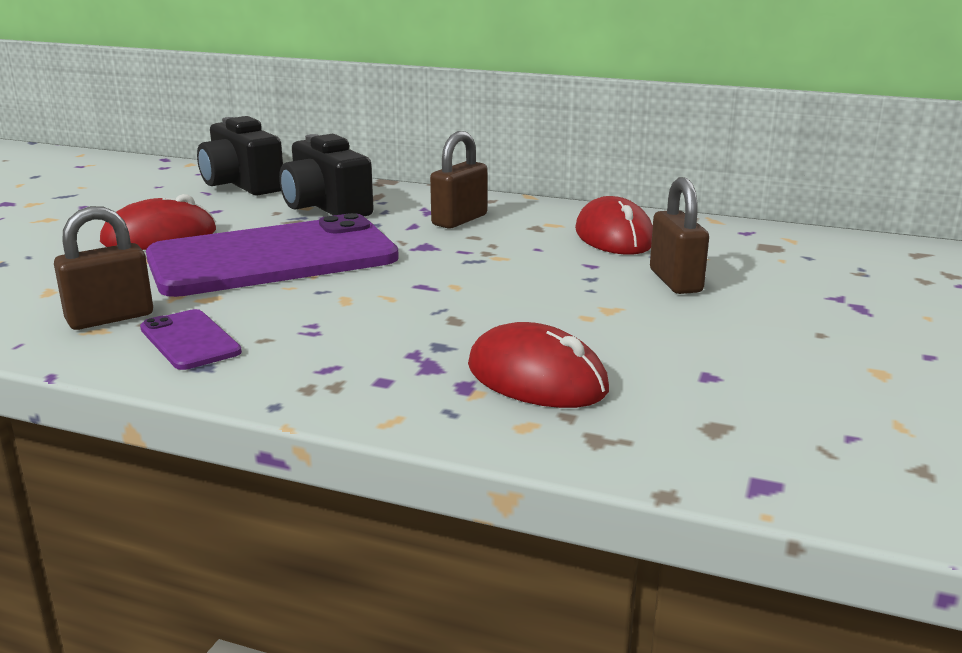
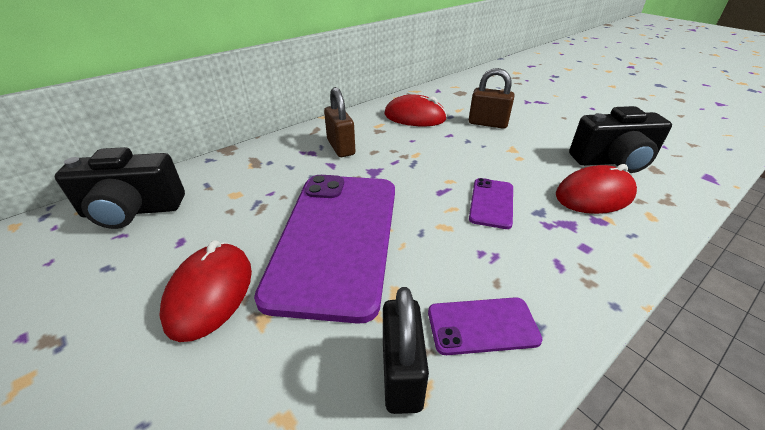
camera: 60 degrees left, 15 degrees up
(110, 318) = (401, 373): brown padlock -> black padlock
(326, 207) = (251, 186): black camera -> black camera (612, 161)
(427, 315) = (491, 203): none -> purple phone

